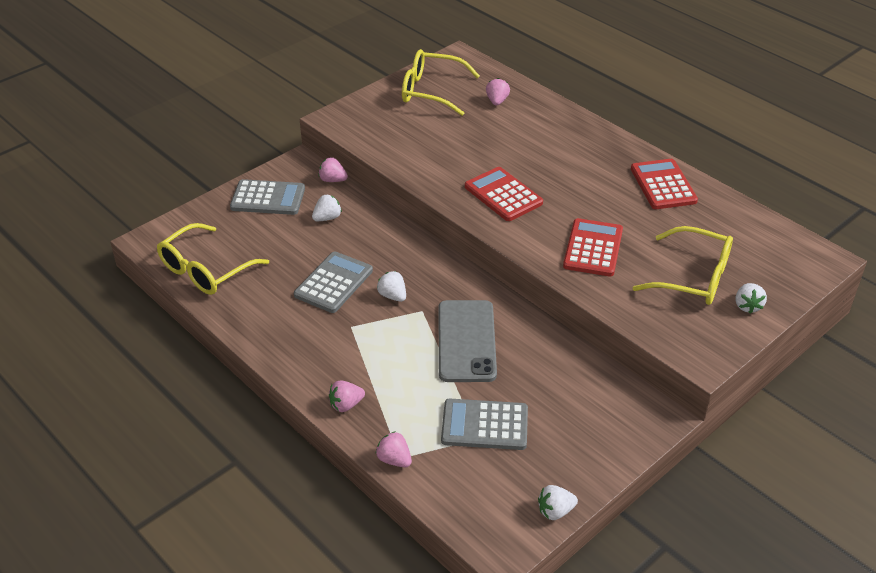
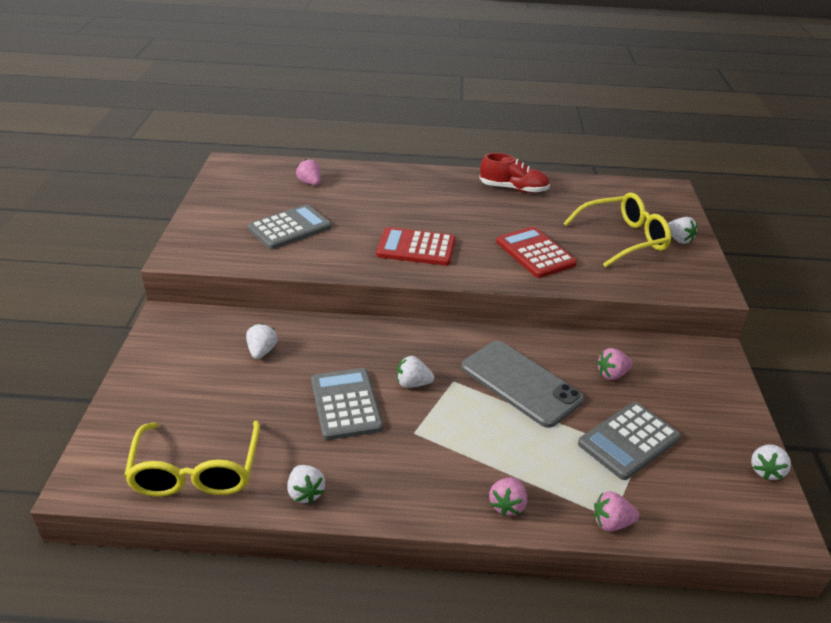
camera: 45 degrees left, 5 degrees down
(245, 319) = (305, 493): none -> white strawberry
(268, 198) = (176, 365): grey calculator -> grey calculator (290, 228)
(332, 180) = (222, 316): pink strawberry -> pink strawberry (612, 374)
(431, 91) = (241, 197): yellow glasses -> none
(663, 185) = (513, 189): red calculator -> red shoe

